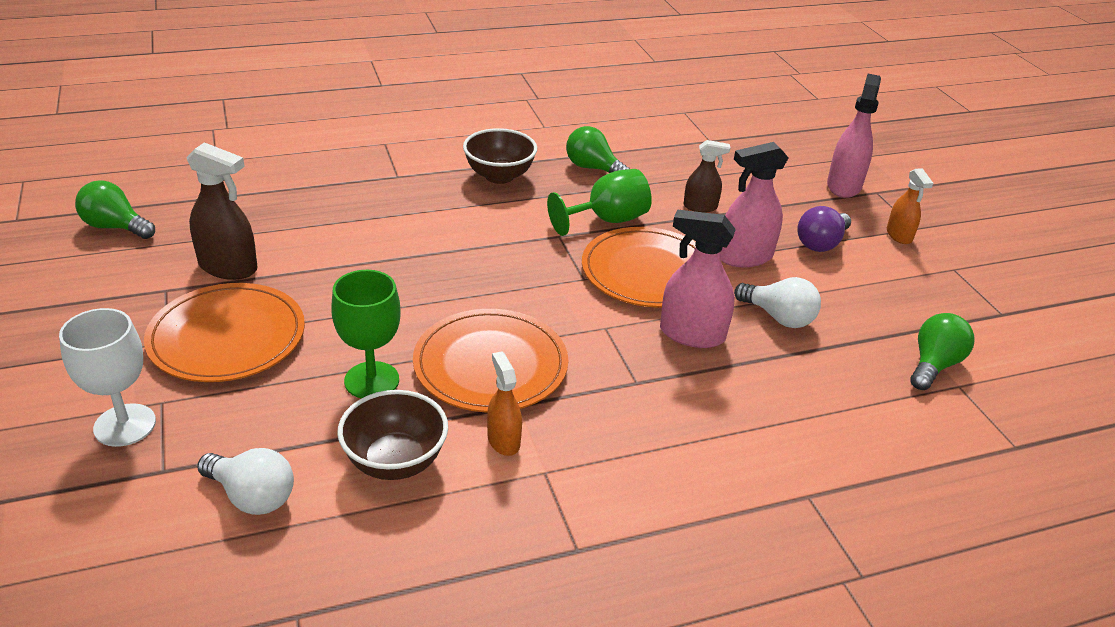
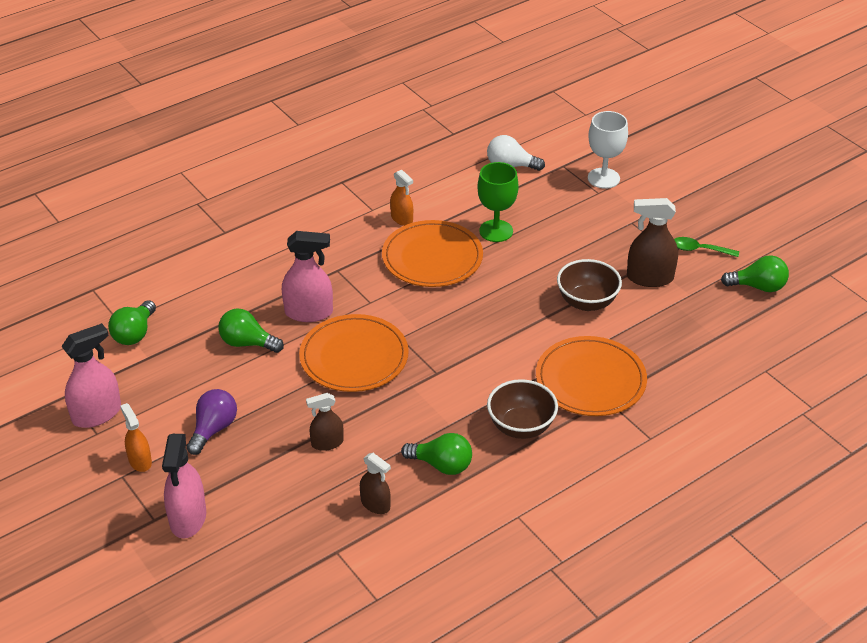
camera: 165 degrees right, 5 degrees up
(125, 282) = (699, 250): none -> green spoon
(227, 337) = (601, 233): orange plate -> orange plate (590, 380)
(395, 462) = (453, 195): brown bowl -> brown bowl (587, 302)
(607, 220) = (404, 401): green goblet -> none
(666, 158) = (375, 504): none -> brown spray bottle
(744, 257) = (279, 394): pink spray bottle -> pink spray bottle (97, 414)
(778, 317) = (247, 343): white light bulb -> green light bulb

